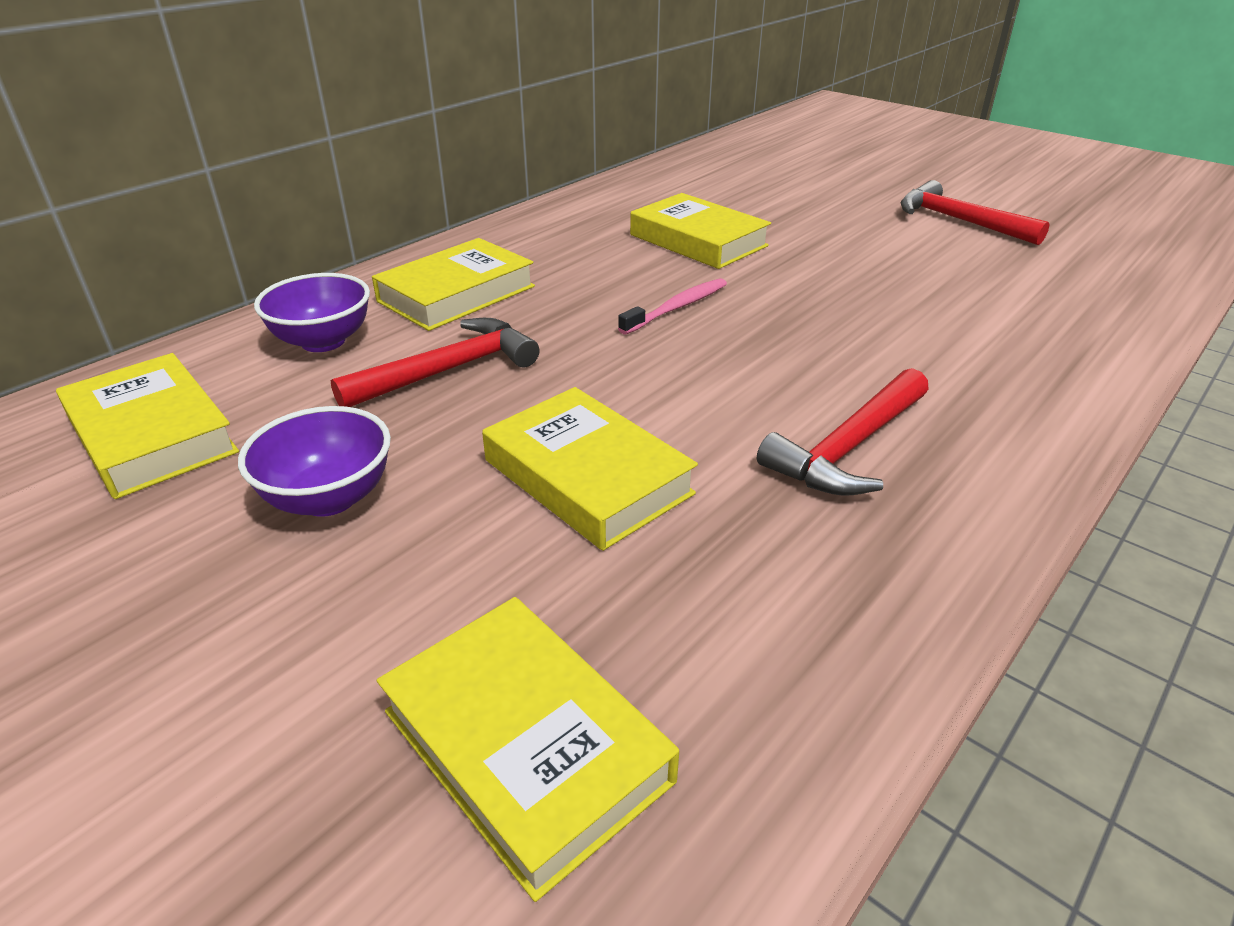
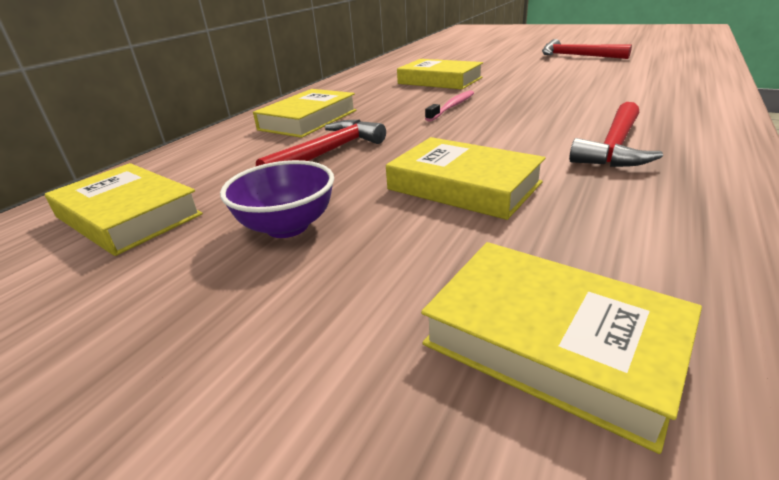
camera: 10 degrees left, 5 degrees down
(323, 341) = (231, 152): purple bowl -> none

